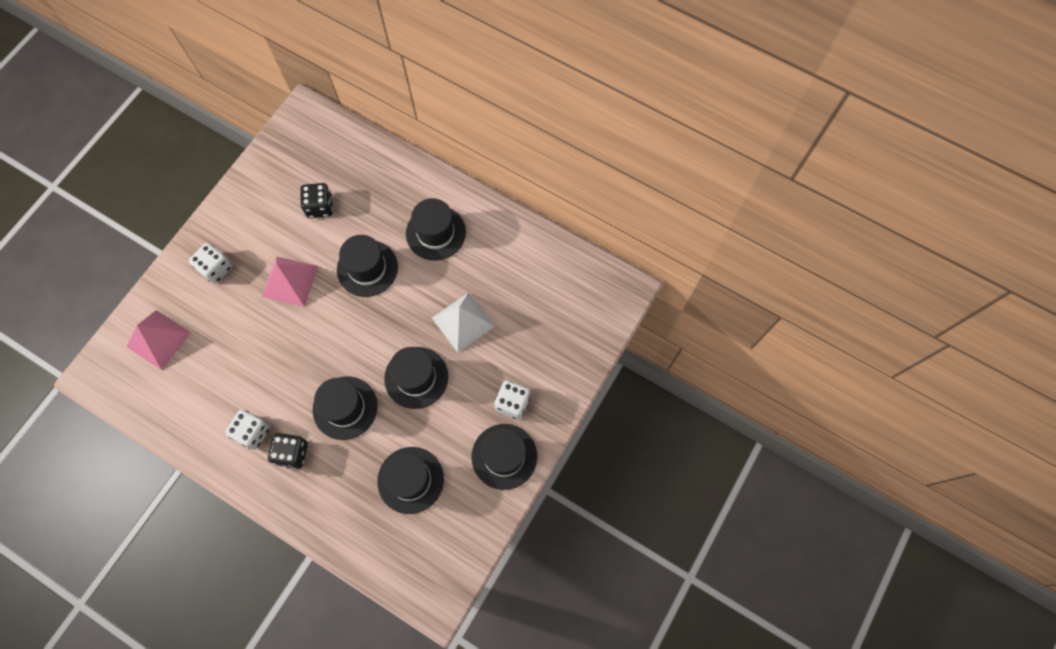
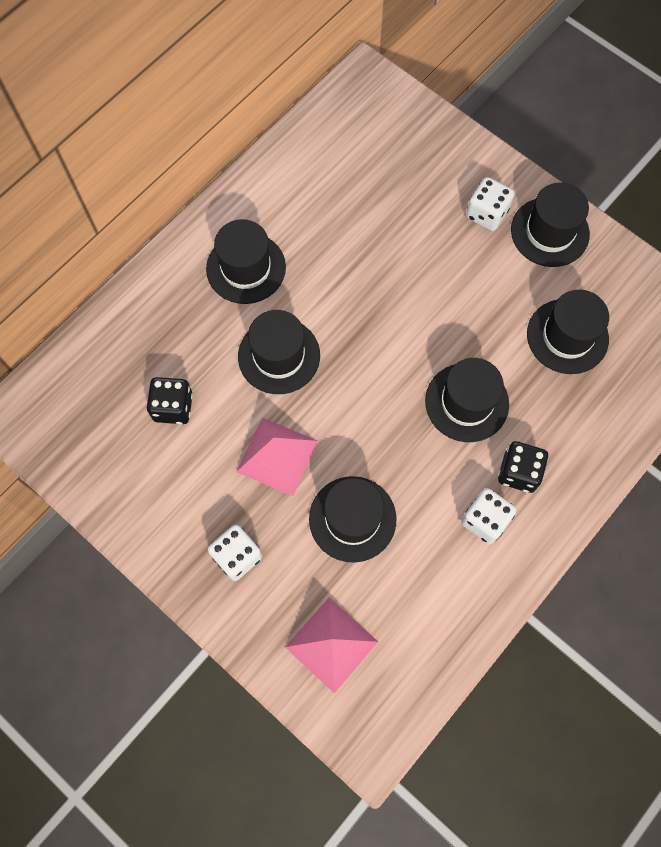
camera: 80 degrees left, 0 degrees up
(416, 377) = (439, 314): black hat -> black hat (352, 519)
(463, 322) = (375, 253): white pyramid -> none

